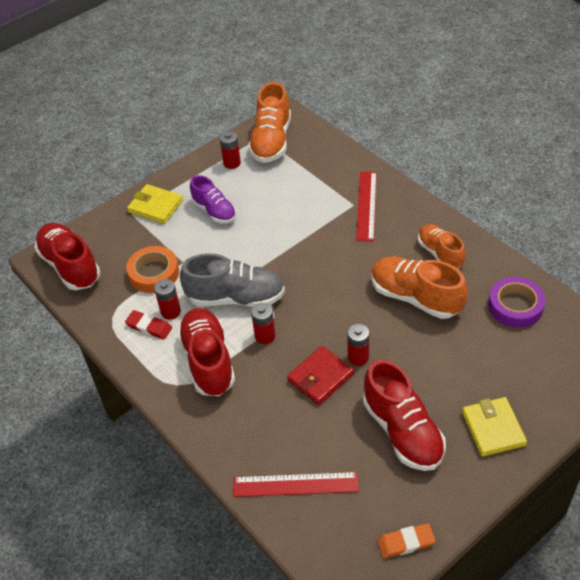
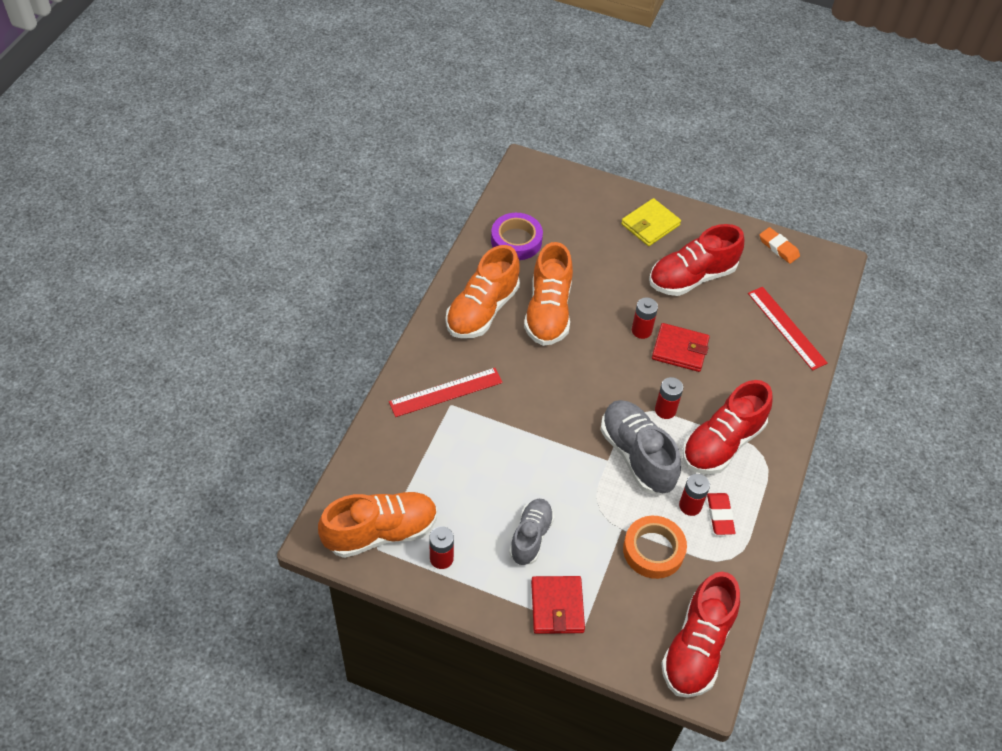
camera: 125 degrees left, 5 degrees up
(155, 206) = (557, 606): yellow wallet -> red wallet
(214, 211) = (531, 537): purple shoe -> grey shoe
(402, 431) = (691, 277): red shoe -> red shoe turned 150 degrees counterclockwise
(440, 253) = (482, 310): orange shoe -> orange shoe, size x1.56

